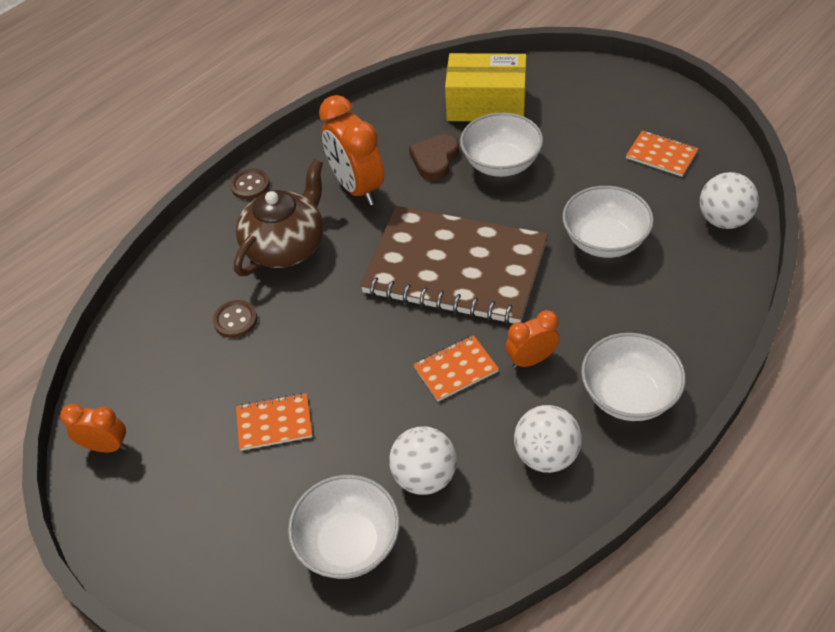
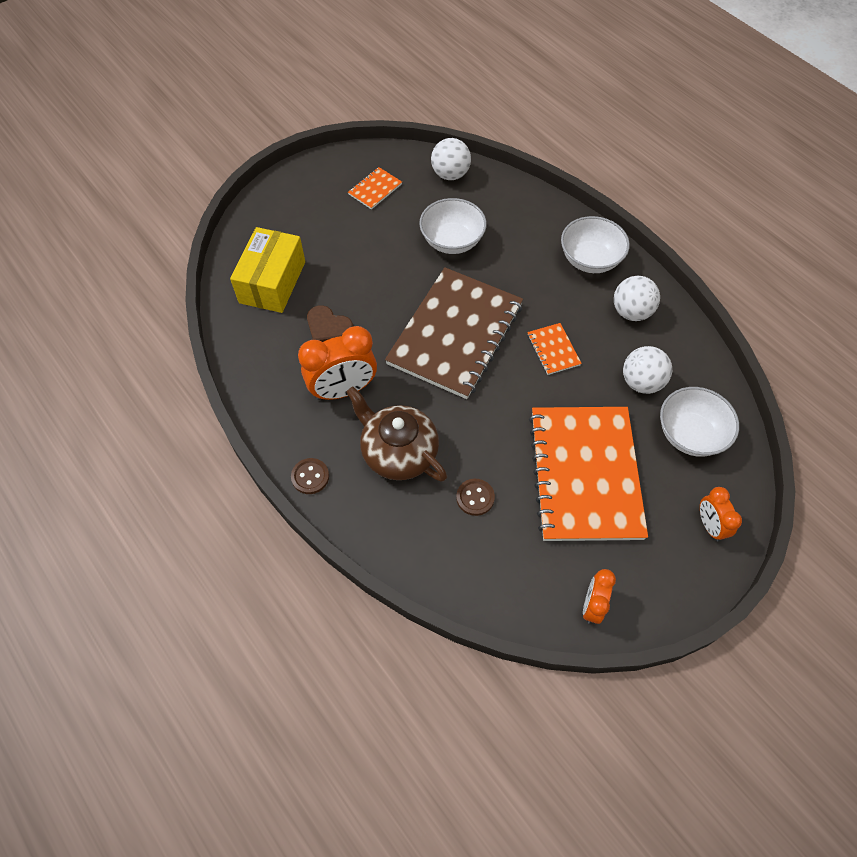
camera: 85 degrees left, 10 degrees up
(274, 423) = (585, 474): orange notebook -> orange notebook, size x2.50
(501, 164) = (349, 285): white bowl -> none
(531, 360) = (552, 304): orange clock -> orange clock (709, 525)

